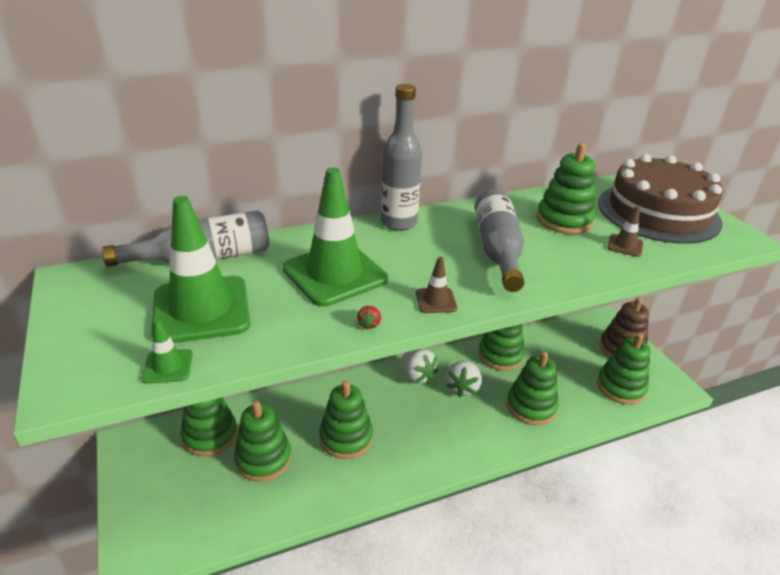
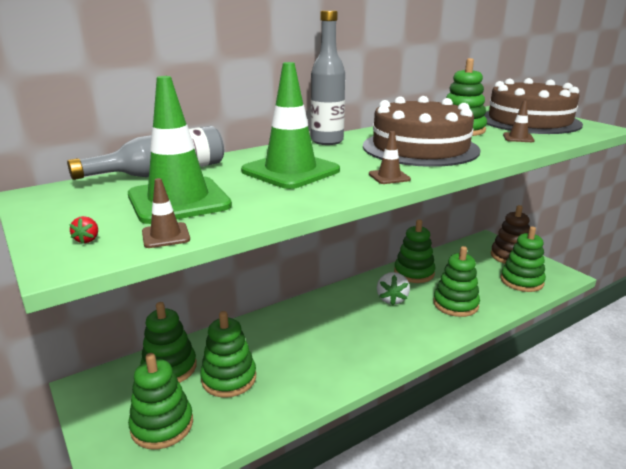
camera: 10 degrees left, 10 degrees down
(168, 366) = (165, 236): green traffic cone -> brown traffic cone
(346, 437) = (302, 350): green stacking toy -> green stacking toy (162, 425)
(369, 324) = (340, 194): red strawberry -> red strawberry (87, 240)
(417, 376) = (348, 296): white strawberry -> none
(497, 250) = (420, 148): grey bottle -> brown cake

